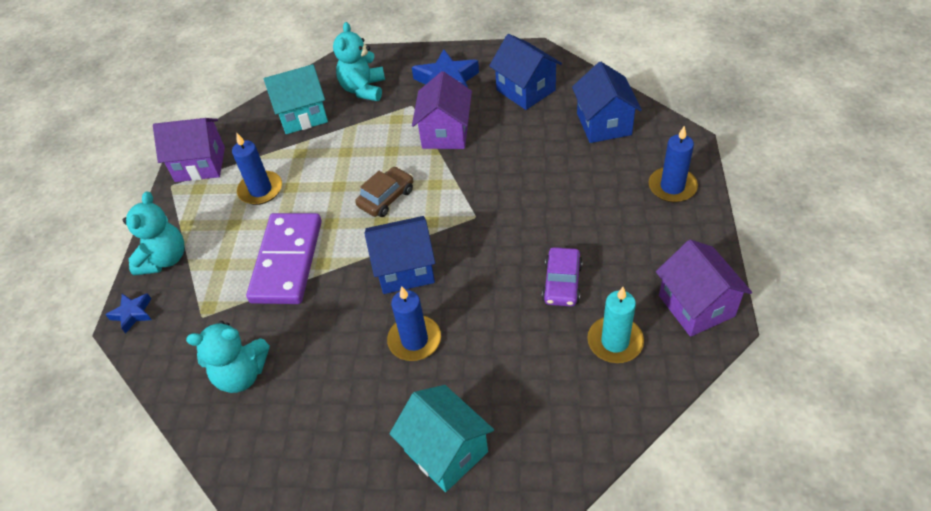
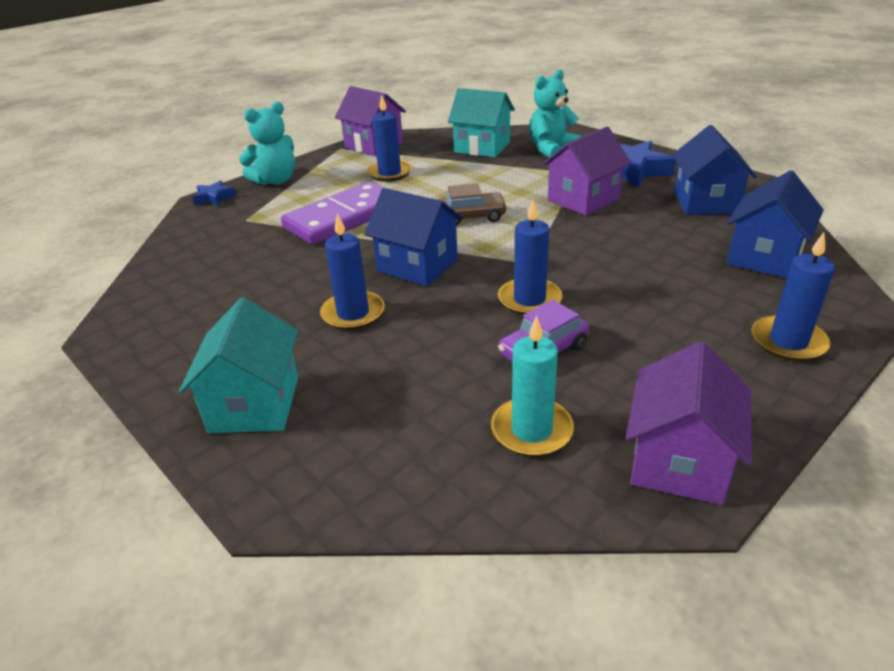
camera: 40 degrees right, 15 degrees down
(241, 374) = (214, 263): turquoise teddy bear -> none
(511, 249) = (529, 300): none -> blue candle

